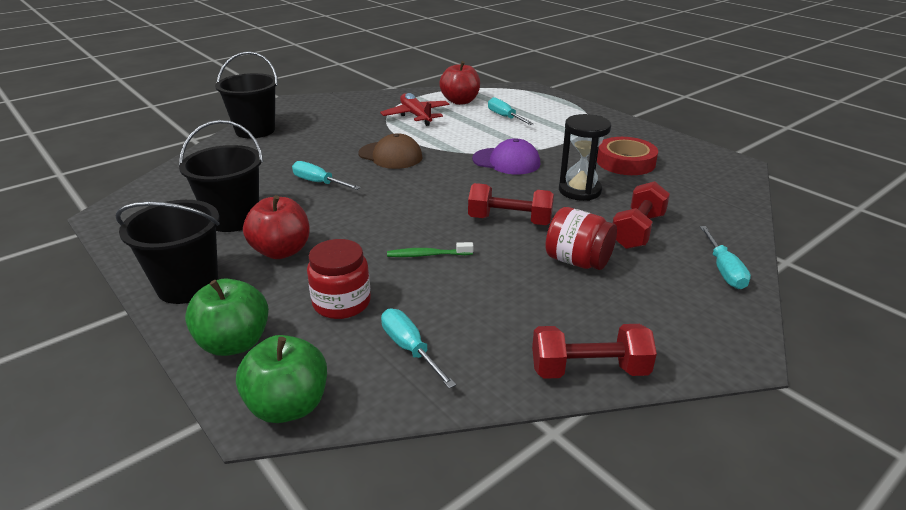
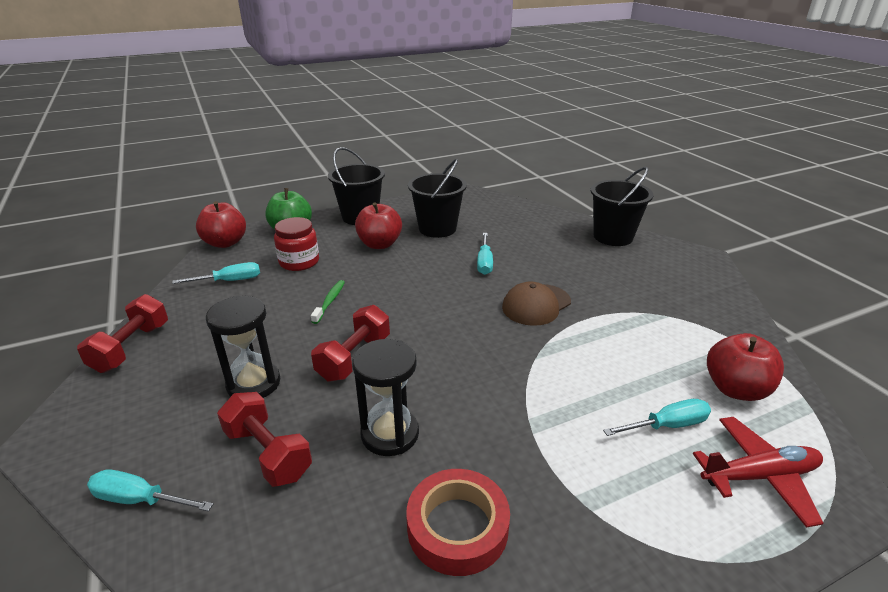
camera: 105 degrees right, 0 degrees up
(288, 406) = (225, 243): green apple -> red apple
(319, 183) = (484, 262): turquoise screwdriver -> turquoise screwdriver turned 135 degrees clockwise
(416, 116) = (664, 337): red plane -> red plane (759, 476)
(506, 161) = (497, 388): purple cap -> none
(577, 261) = (253, 383): red jar -> black hourglass

